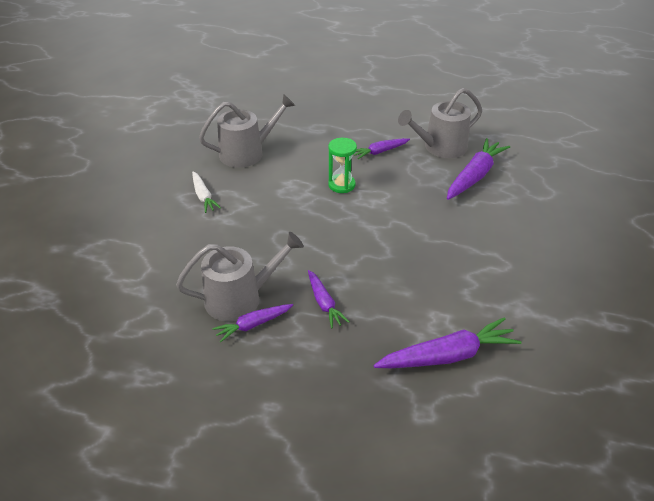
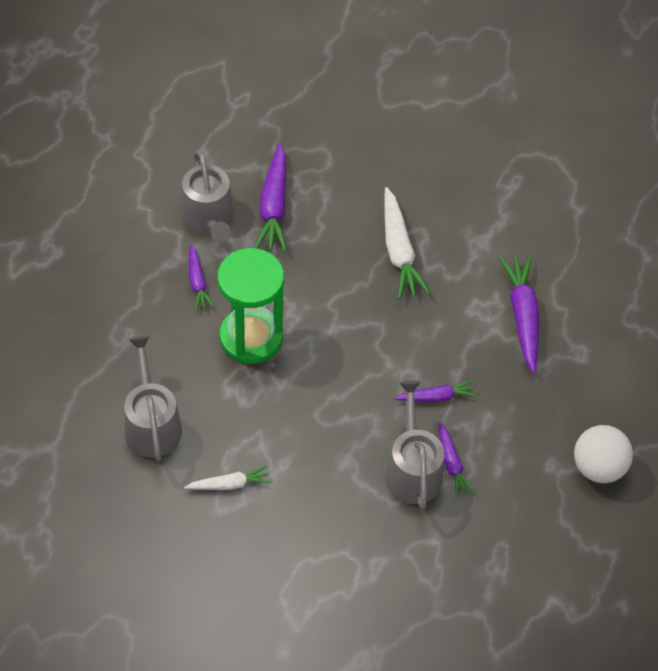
camera: 80 degrees left, 15 degrees up
(278, 452) = (598, 467): none -> white ball
(341, 185) = (251, 337): green hourglass -> green hourglass, size x1.94
(474, 176) = (274, 206): purple carrot -> purple carrot turned 135 degrees counterclockwise
(474, 254) = (399, 251): none -> white carrot

